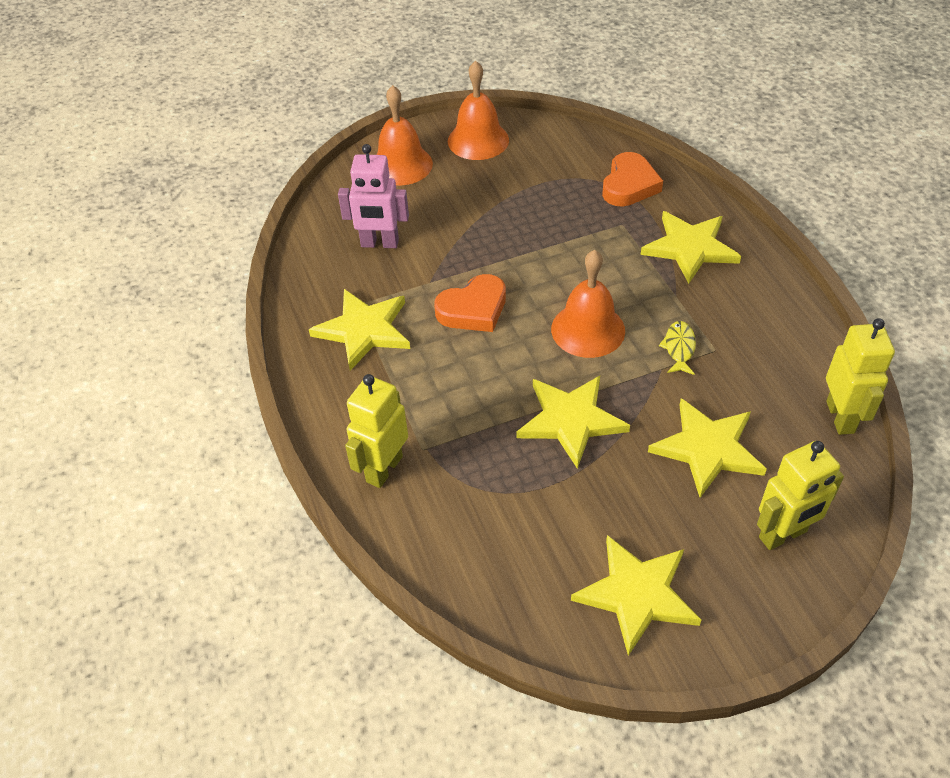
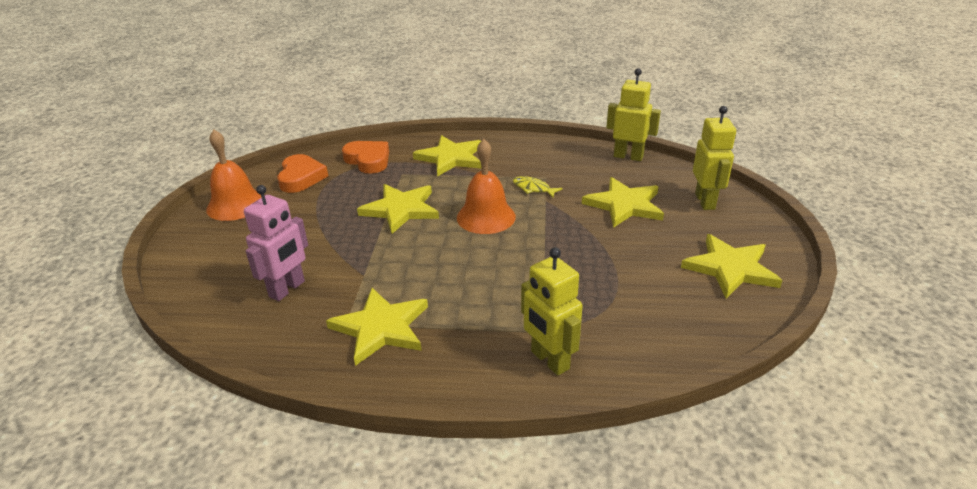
camera: 65 degrees left, 15 degrees down
(401, 165) = (208, 250): orange bell -> none
(473, 309) = (416, 261): orange heart -> orange heart (301, 178)
(570, 420) = (564, 249): yellow star -> yellow star (400, 209)

